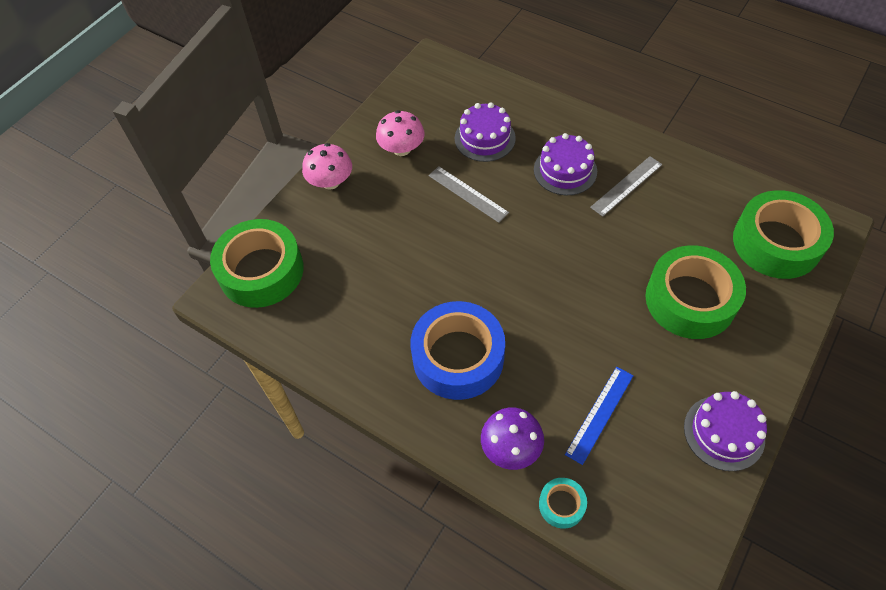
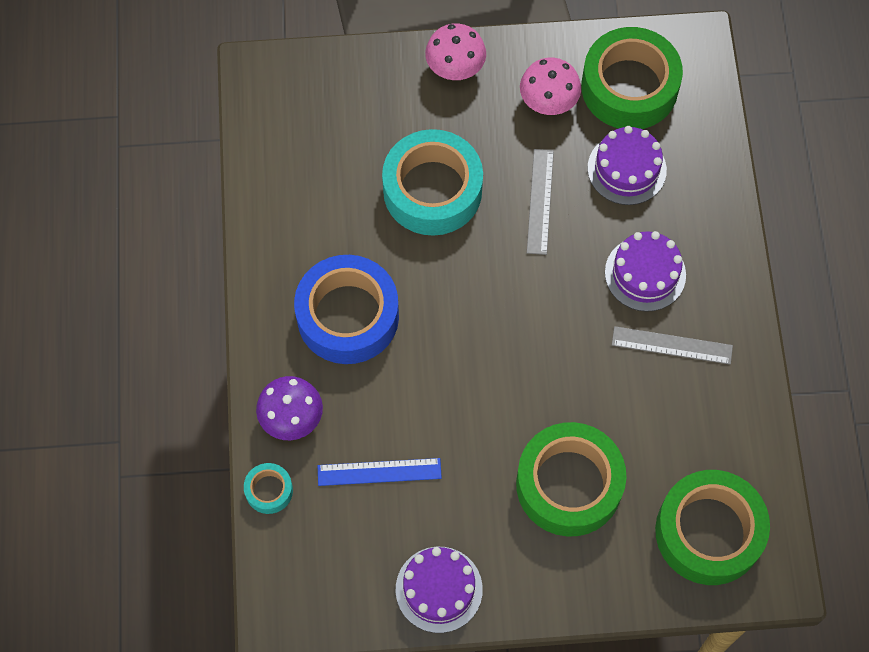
camera: 50 degrees right, 10 degrees up
(261, 271) = (310, 86): green tape -> green tape (629, 87)
(406, 247) = (432, 190): none -> turquoise tape

